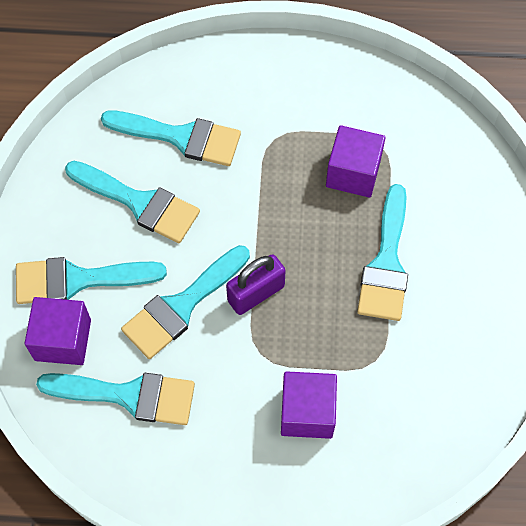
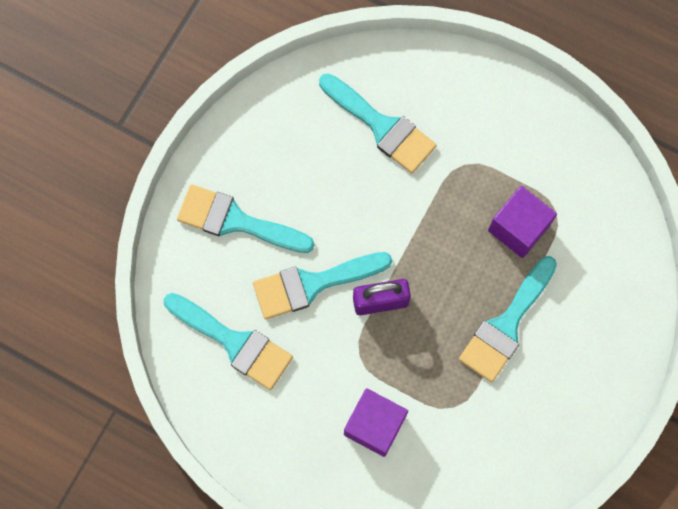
camera: 25 degrees right, 10 degrees up
(63, 340) = (201, 269): purple cube -> none
(139, 203) = (318, 173): turquoise brush -> none

